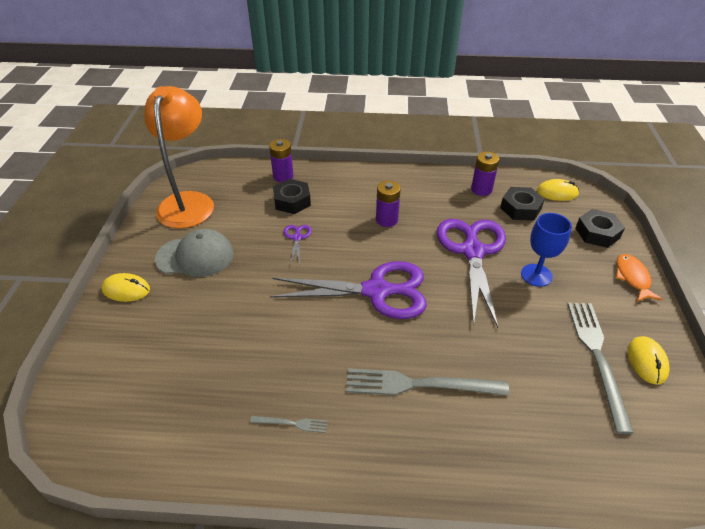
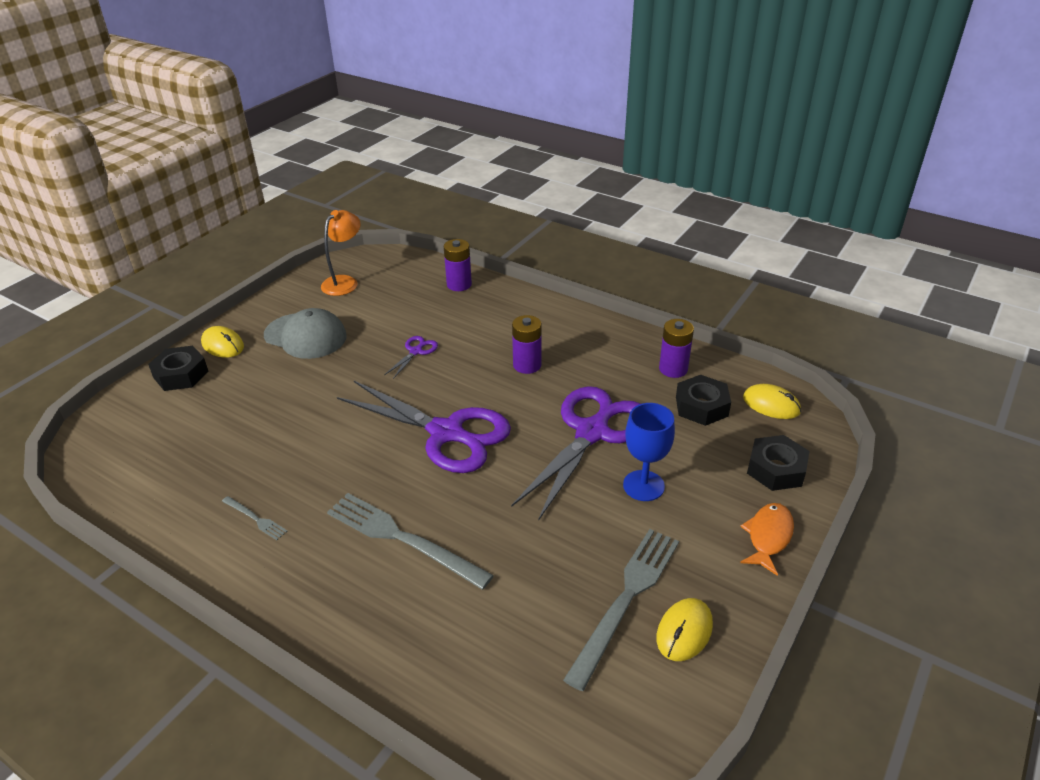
camera: 30 degrees right, 5 degrees down
(188, 202) = (344, 282): orange lamp -> orange lamp, size x0.56
(292, 201) = (445, 313): black nut -> black nut (181, 374)

